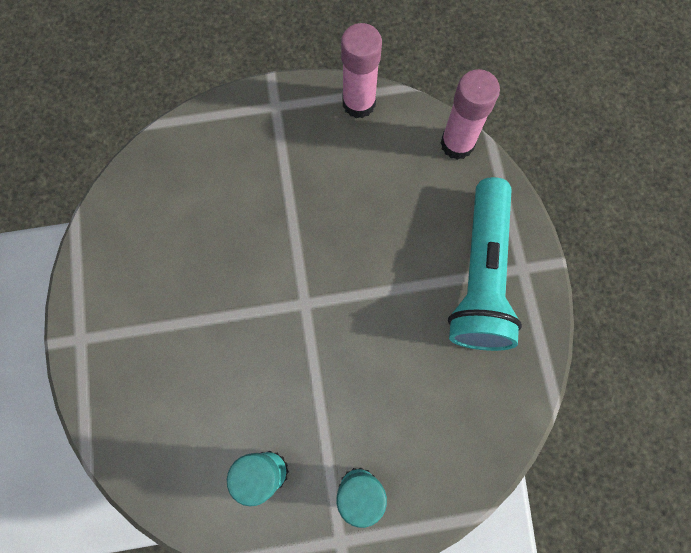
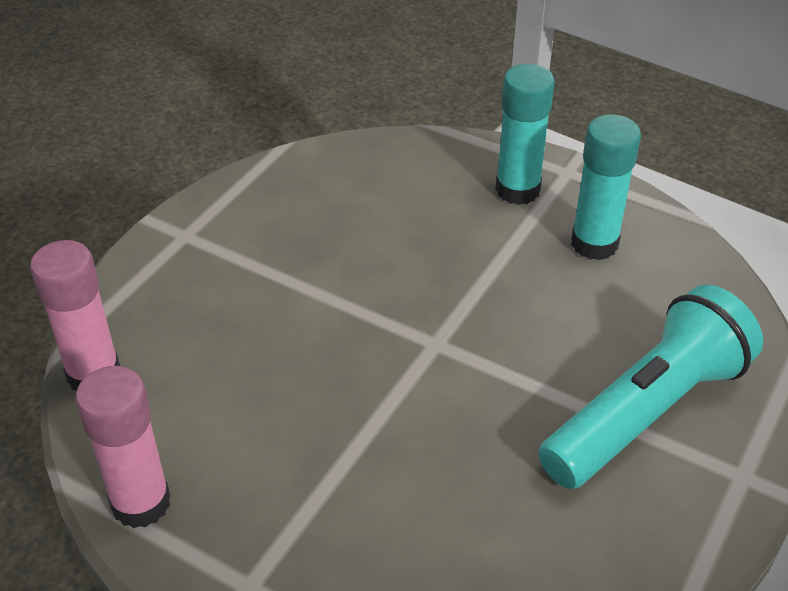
camera: 140 degrees left, 30 degrees down
(481, 276) = (230, 252): turquoise flashlight -> turquoise flashlight (646, 411)

